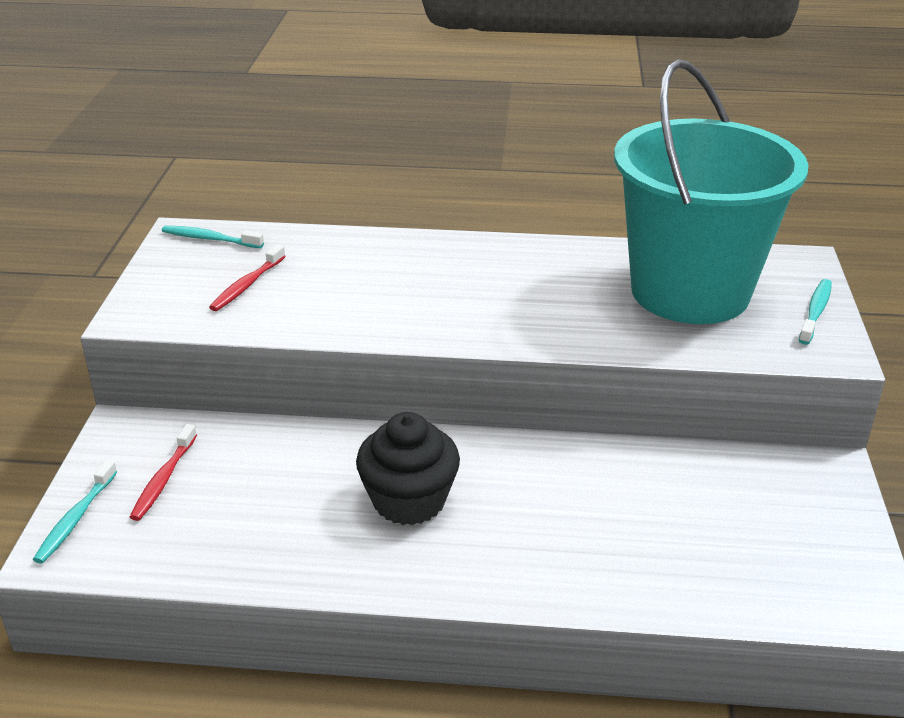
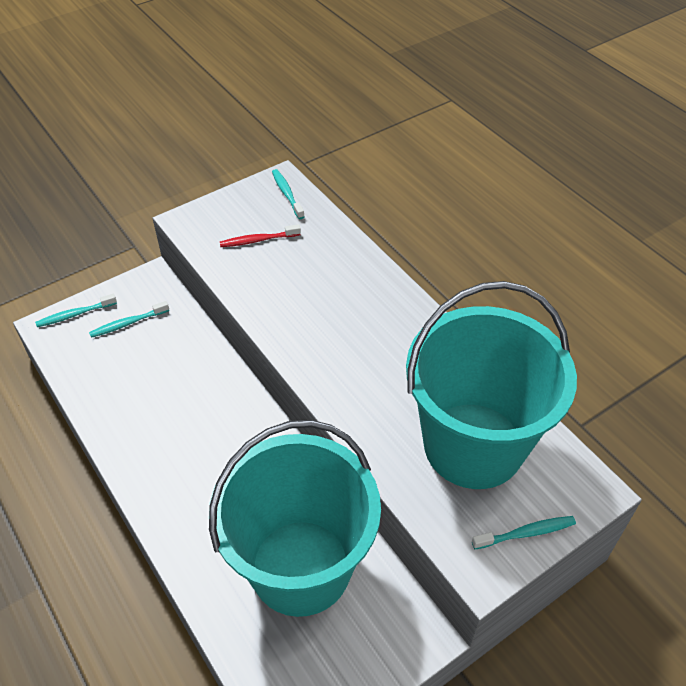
camera: 50 degrees right, 15 degrees up
(164, 479) = (128, 323): red toothbrush -> turquoise toothbrush
(409, 500) = (196, 432): black cupcake -> none
(677, 509) = (300, 567): none -> turquoise bucket

